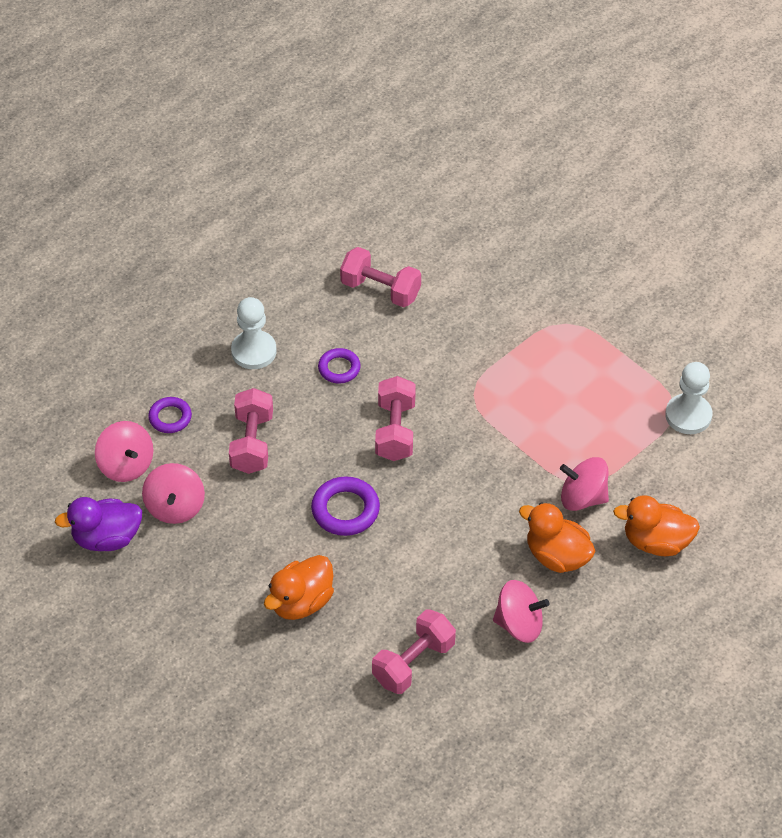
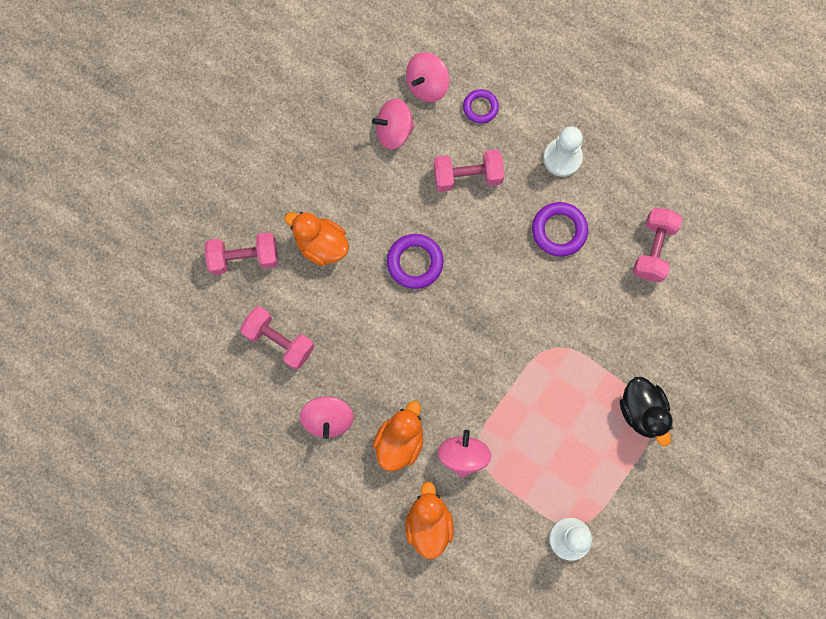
camera: 80 degrees right, 25 degrees up
(106, 538) = (355, 87): purple duck -> none
(339, 368) = (559, 230): purple ring -> purple ring, size x1.53
(395, 431) = (502, 288): pink dumbbell -> pink dumbbell (244, 258)
(559, 330) = (642, 411): none -> black duck

